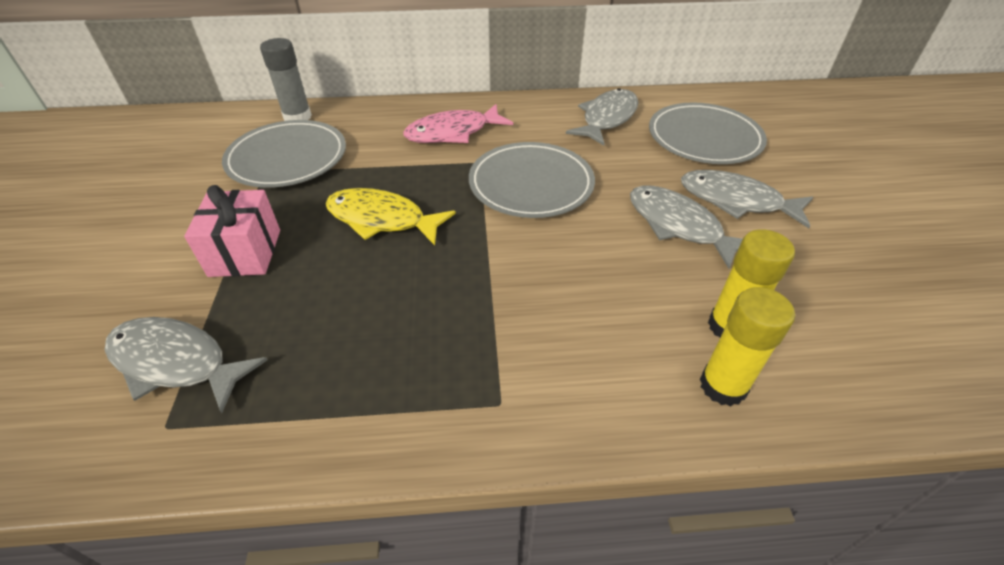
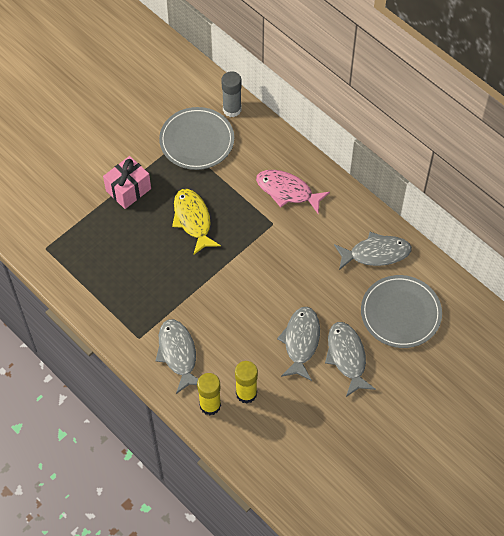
camera: 50 degrees right, 15 degrees up
(176, 363) = (66, 224): grey fish -> grey fish (178, 354)
(531, 184) = (276, 259): grey plate -> none

